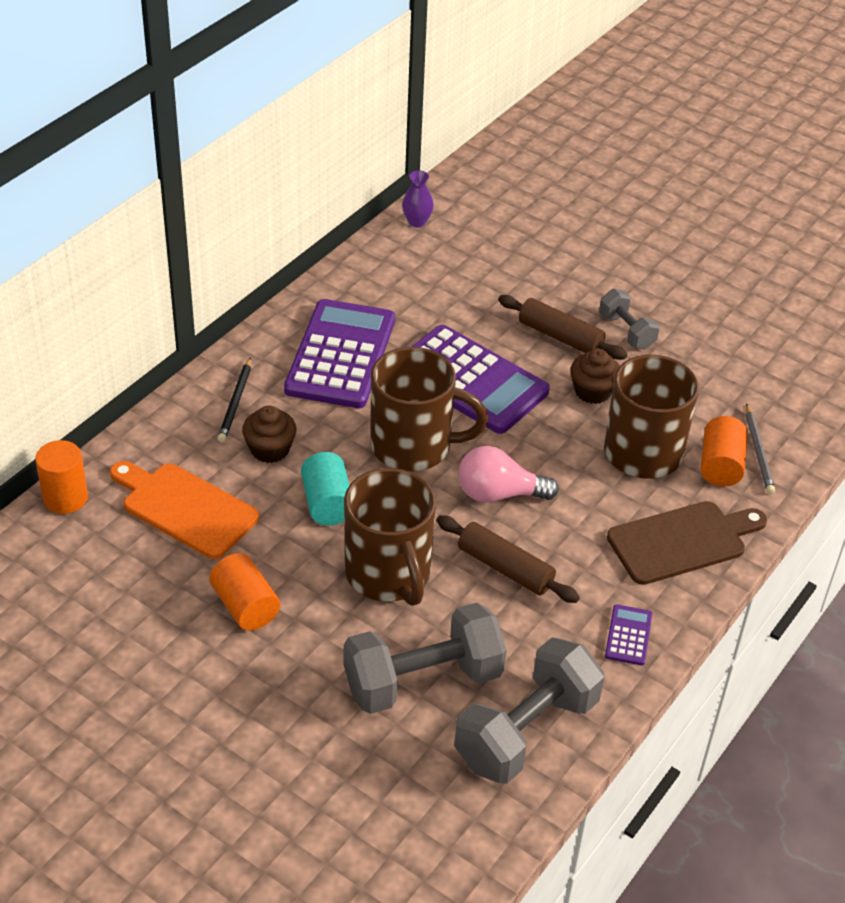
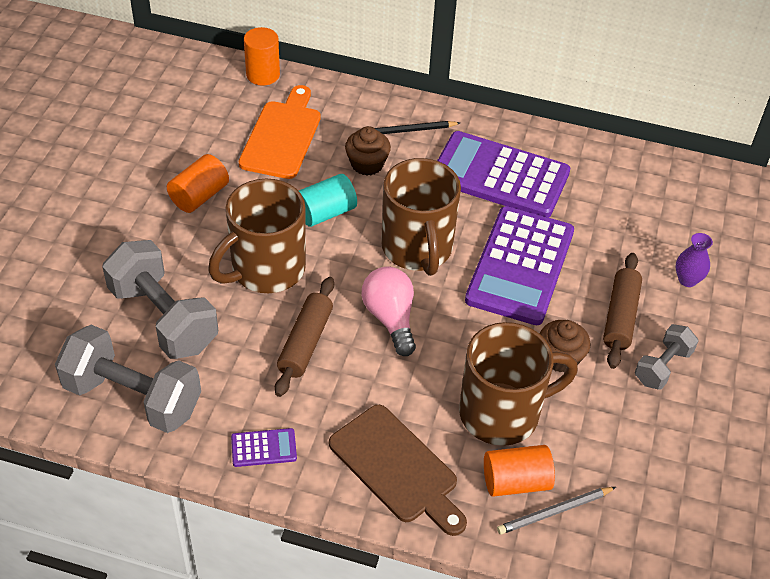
camera: 70 degrees right, 5 degrees up
(341, 355) = (500, 176): purple calculator -> purple calculator turned 150 degrees counterclockwise
(417, 222) = (707, 179): purple vase -> purple vase (687, 280)

